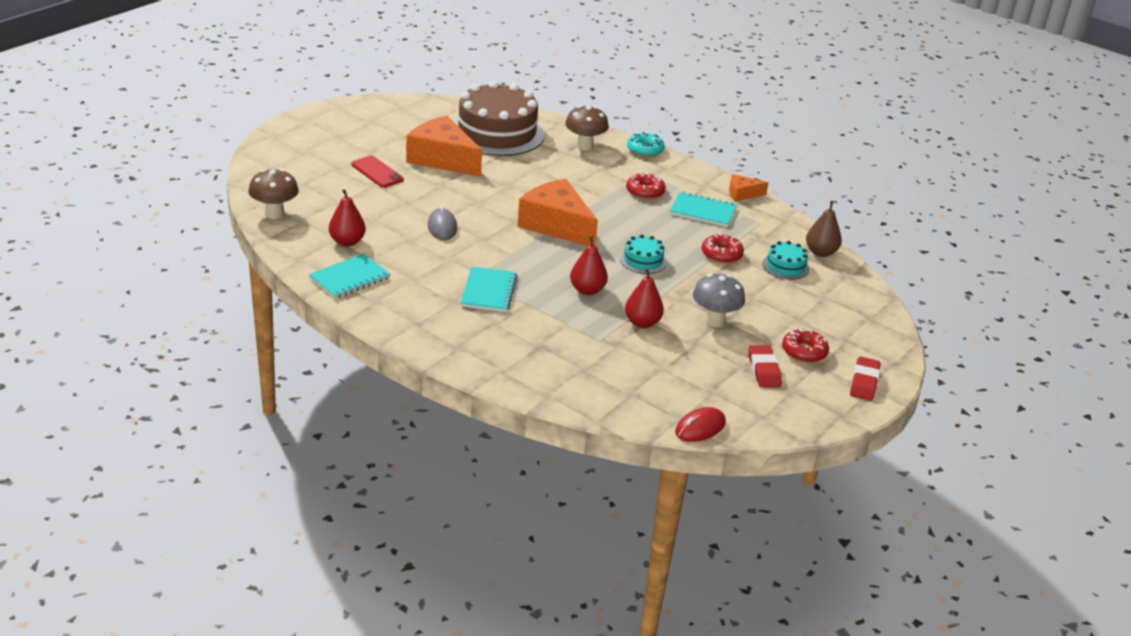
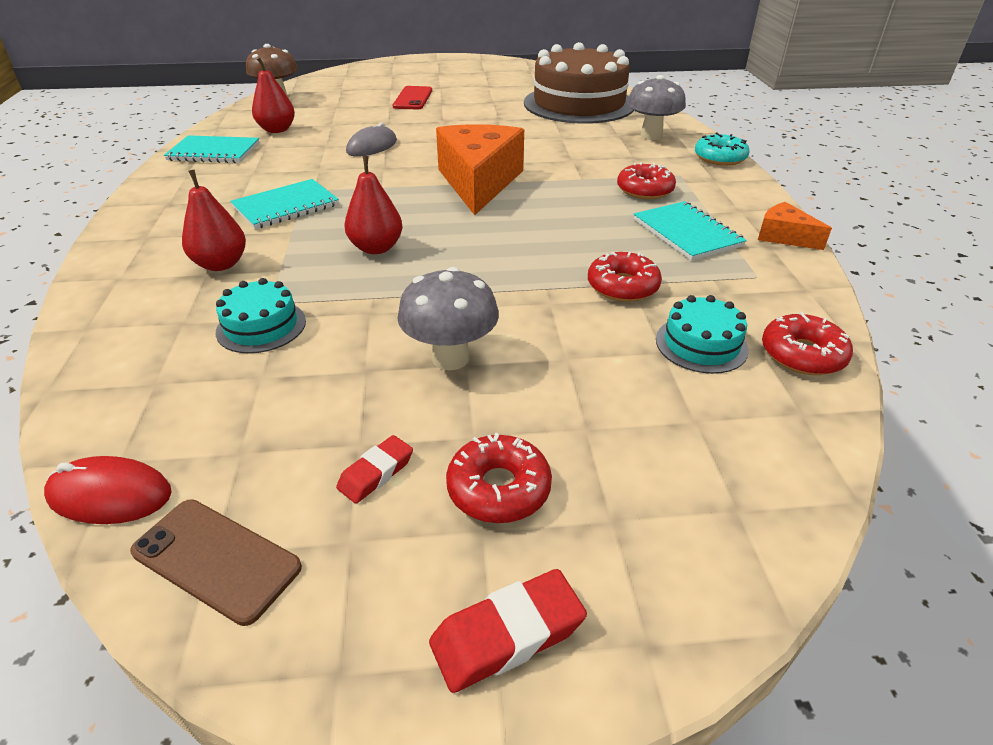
camera: 50 degrees right, 5 degrees up
(442, 159) = (487, 106): orange cheese -> none
(584, 146) = (651, 136): brown mushroom -> grey mushroom
(642, 323) = (357, 310): red pear -> red pear (221, 264)
(643, 260) = (503, 248): turquoise cake -> turquoise cake (261, 326)
(764, 370) = (376, 473): red eraser -> red eraser, size x0.66
(766, 418) = (216, 559): none -> brown phone
(821, 252) = (802, 354): brown pear -> red donut

